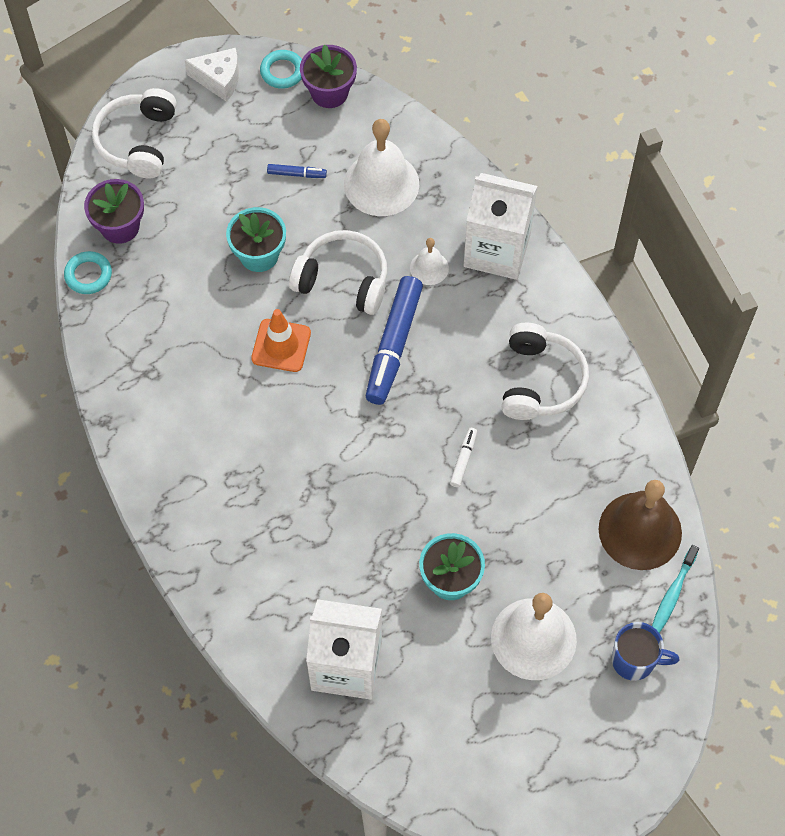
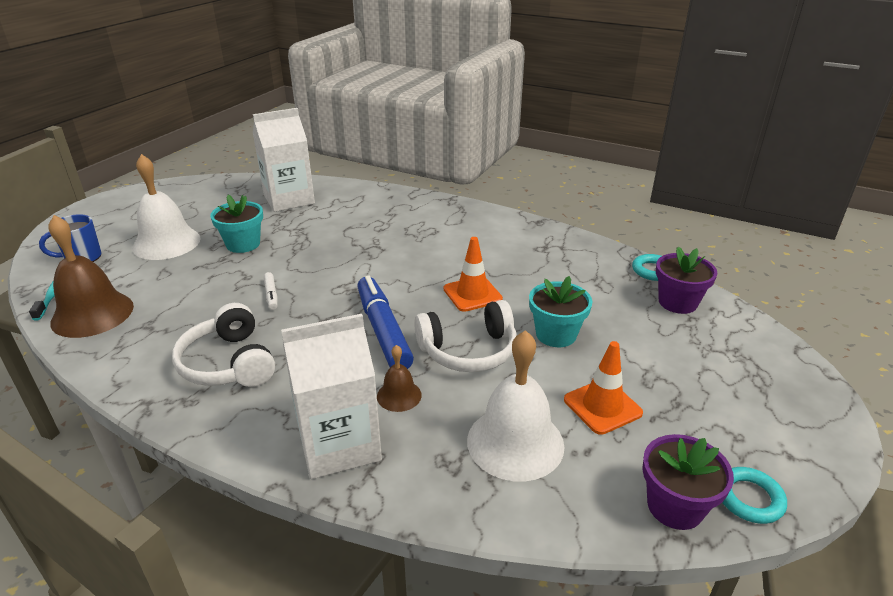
camera: 145 degrees right, 30 degrees down
(138, 141) = (759, 359): white headphones -> none
(219, 80) = (788, 449): white cheese -> none
(297, 174) = (602, 406): blue marker -> orange traffic cone
(429, 268) = (399, 395): white bell -> brown bell

